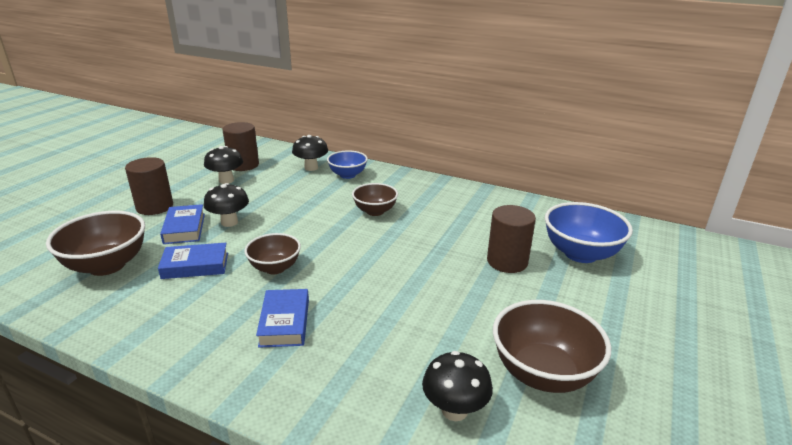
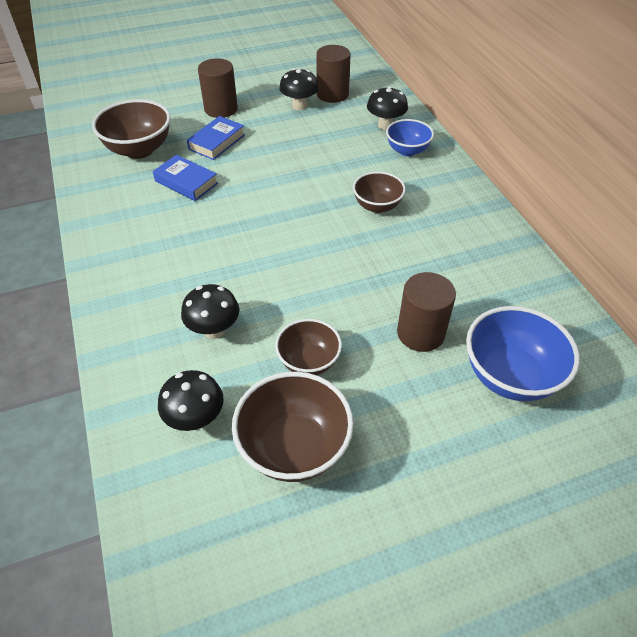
camera: 45 degrees right, 20 degrees up
(229, 222) = (252, 153): black mushroom -> black mushroom (214, 330)
(275, 268) = (232, 217): brown bowl -> brown bowl (308, 361)
(284, 322) = (183, 269): blue book -> none

